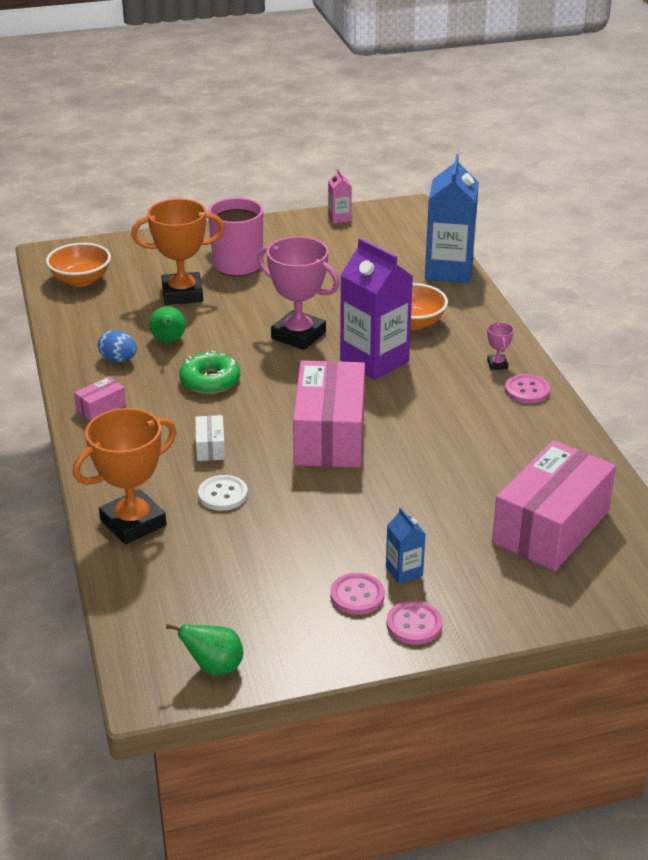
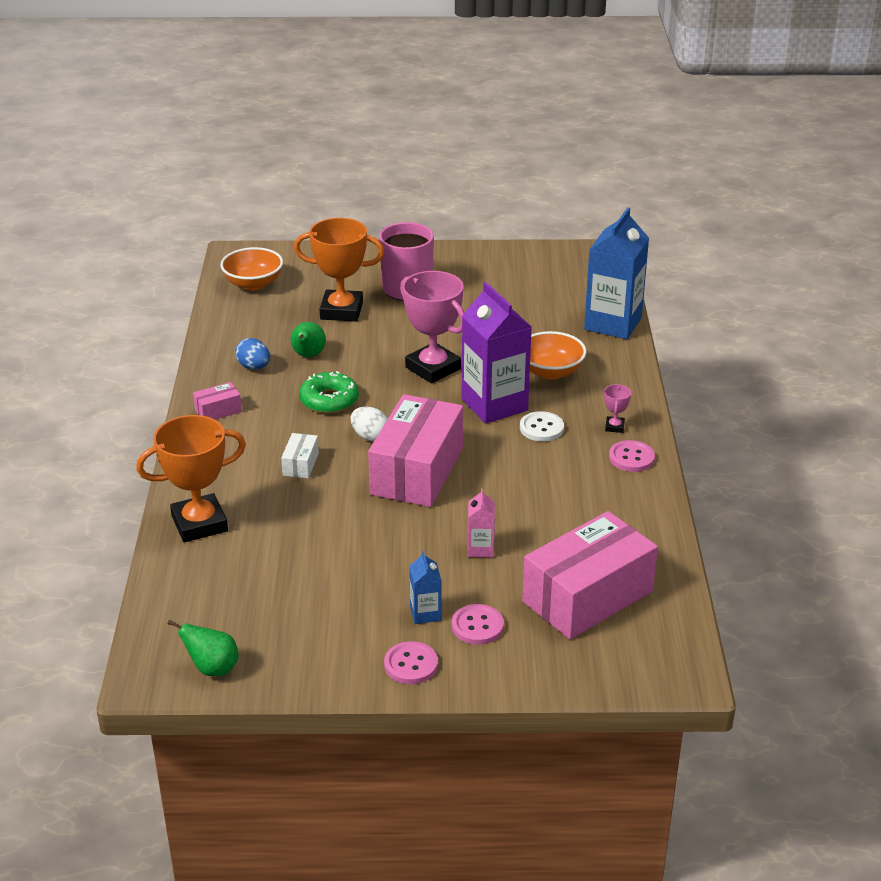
camera: 15 degrees right, 0 degrees up
(223, 494) = (291, 511): white button -> white button (541, 428)
(268, 409) = (370, 436): none -> white egg
(339, 218) = (529, 254): pink carton -> pink carton (480, 549)
(357, 595) = (371, 628): pink button -> pink button (477, 626)

